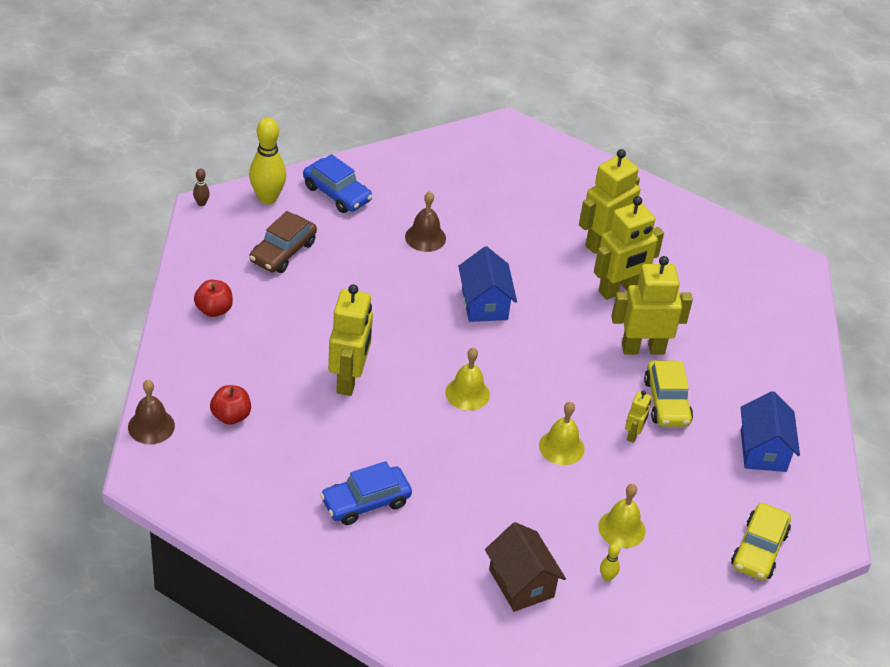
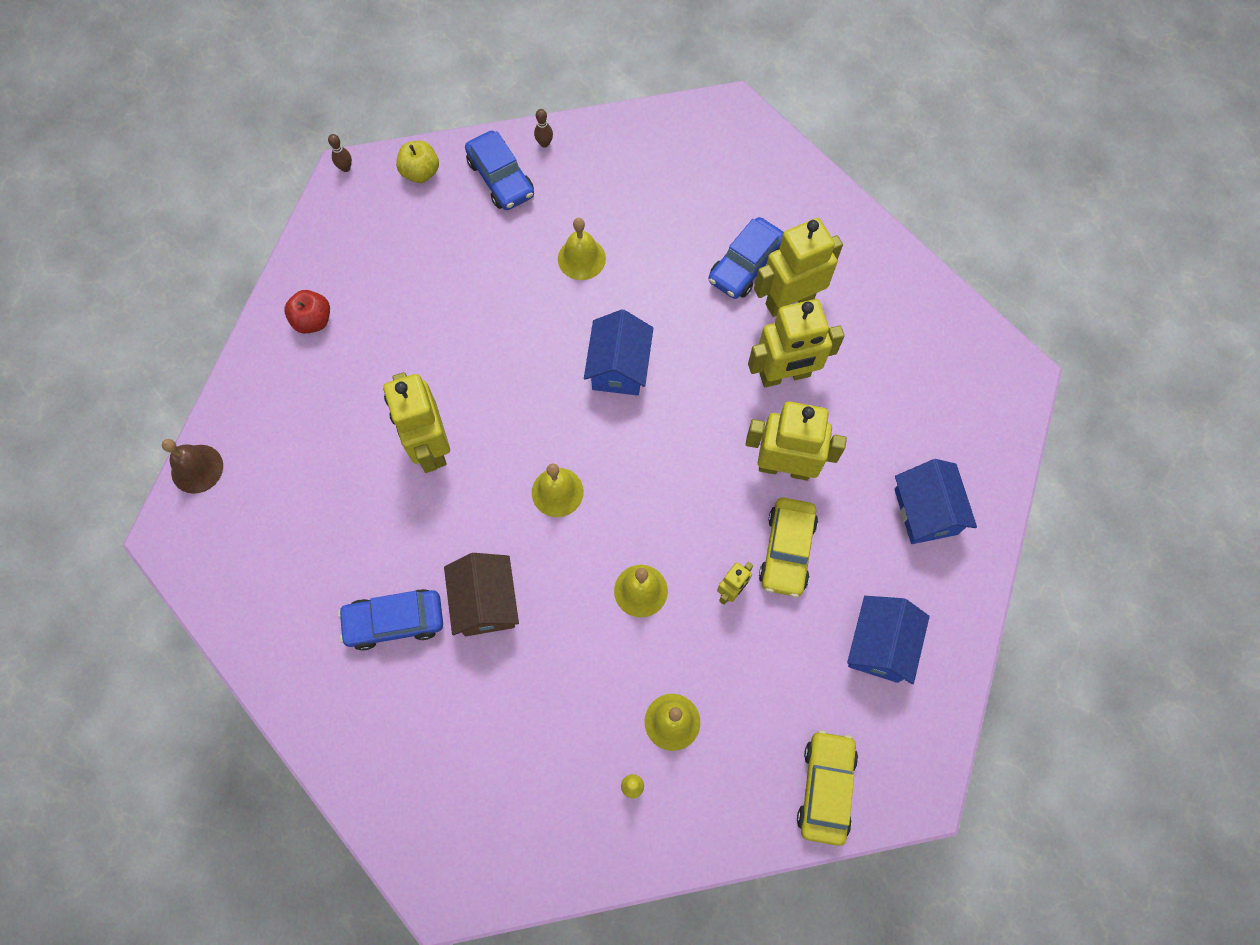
camera: 20 degrees right, 25 degrees up
(231, 416) = (286, 472): red apple -> none
(267, 198) = (421, 172): yellow bowling pin -> yellow apple
(283, 252) = (414, 252): brown car -> none
(349, 379) = (430, 446): yellow robot -> yellow robot turned 135 degrees clockwise
(364, 166) = (544, 143): none -> brown bowling pin
(425, 237) = (581, 258): brown bell -> yellow bell
(521, 583) = (531, 772): brown house -> brown house (486, 602)
(559, 224) = (745, 265): none -> blue car
(759, 549) = (825, 788): yellow car -> yellow car turned 150 degrees clockwise
(763, 360) = (925, 511): none -> blue house

